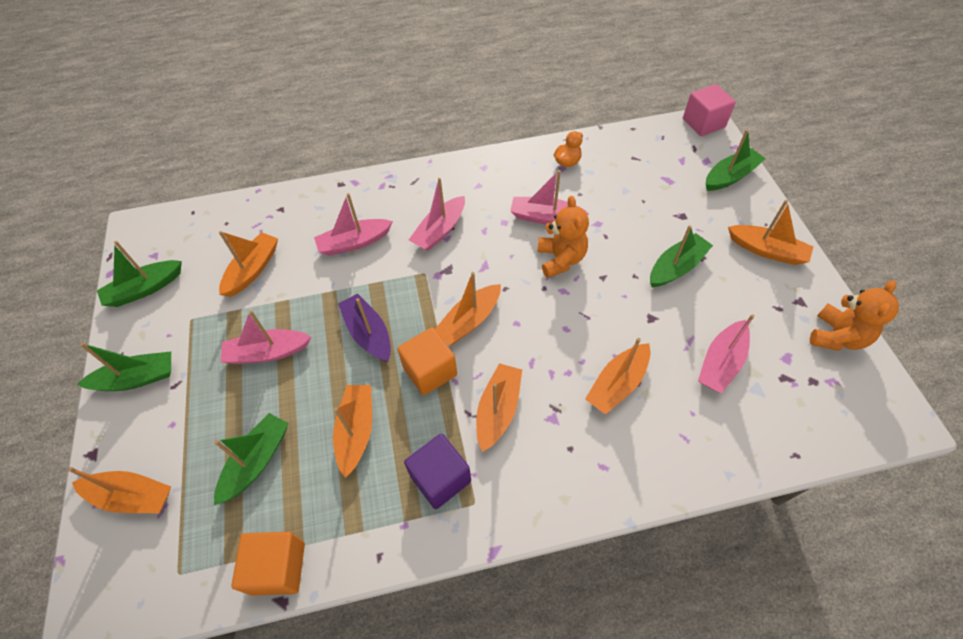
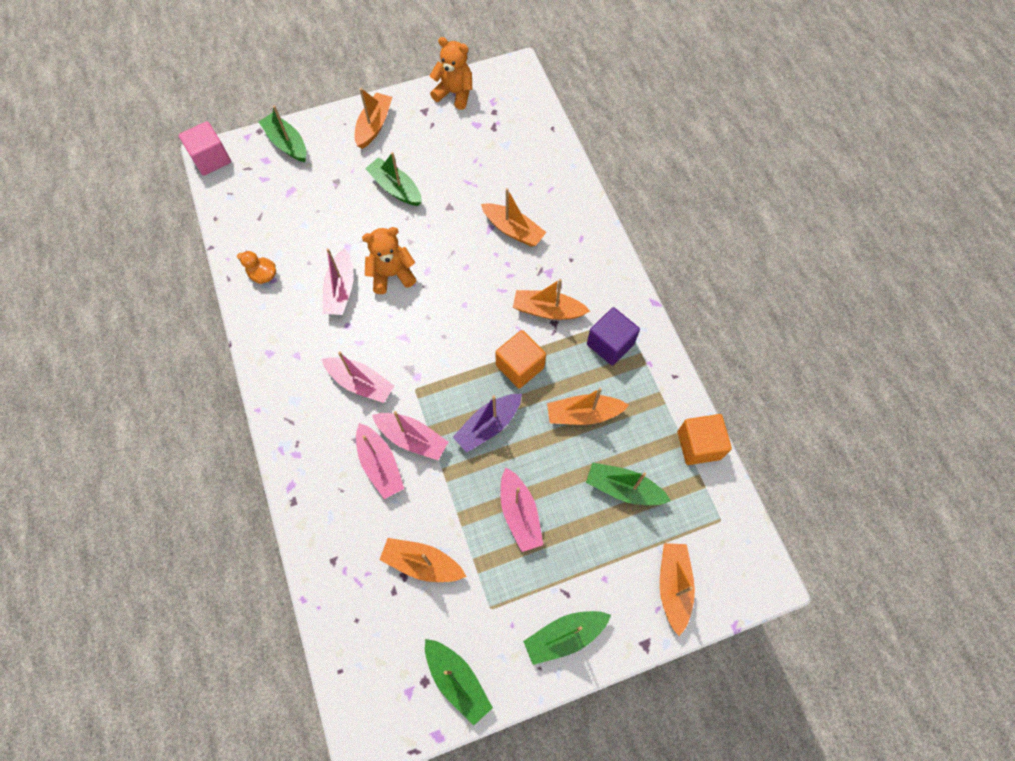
camera: 100 degrees left, 10 degrees up
(137, 378) = (564, 636): green boat -> green boat turned 90 degrees counterclockwise
(469, 321) = (466, 342): orange boat -> none
(721, 363) = (486, 164): pink boat -> pink boat (412, 439)

